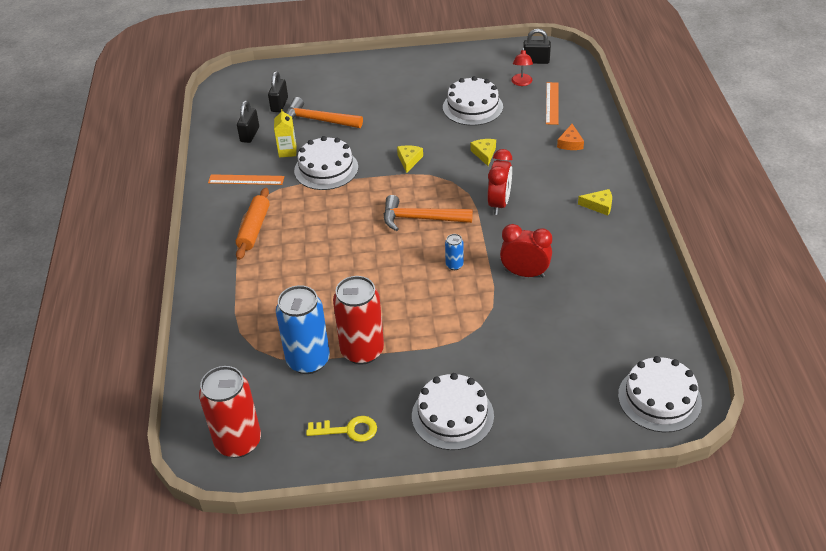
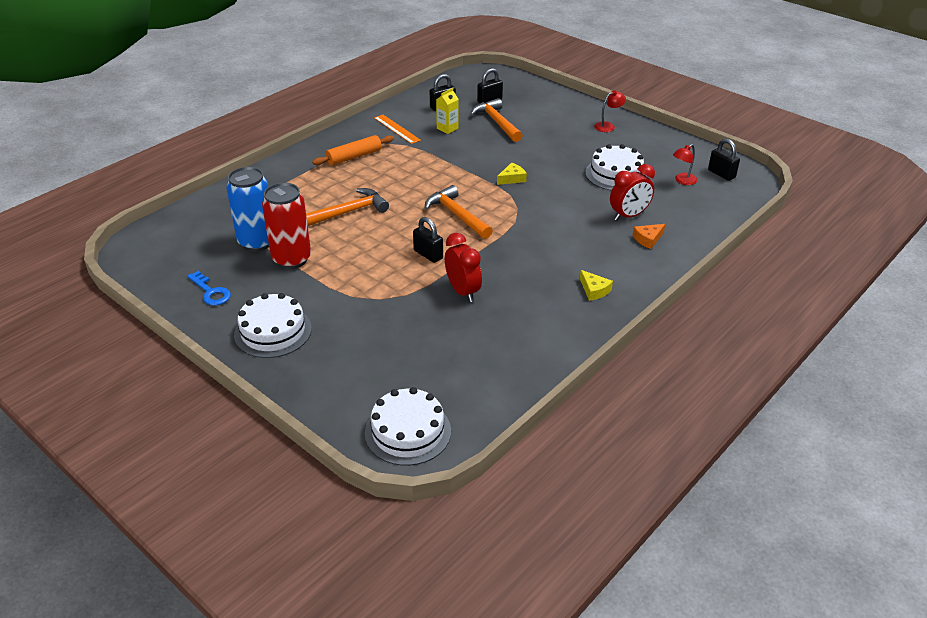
camera: 45 degrees right, 5 degrees down
(238, 442) = (155, 253): red can -> none
(326, 169) = (452, 151): white cake -> none
(336, 277) = (349, 212): none -> orange hammer
(348, 430) = (211, 292): yellow key -> blue key
(404, 70) = (608, 126): none -> red lamp
(454, 265) = (428, 254): blue can -> black padlock
(484, 154) = (570, 206): yellow cheese -> none
(499, 204) = (524, 241): red clock -> red clock (629, 216)
(552, 103) = (683, 207): orange ruler -> none

